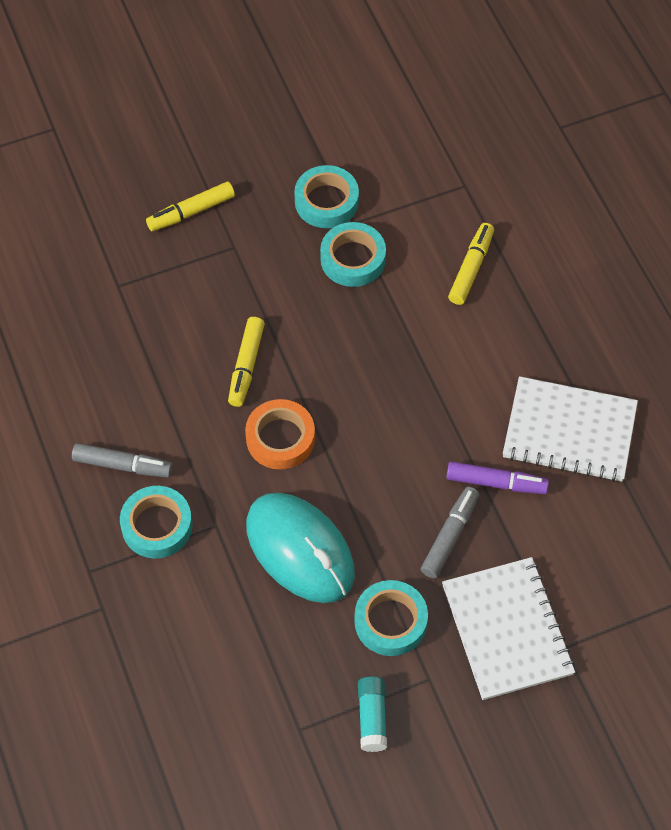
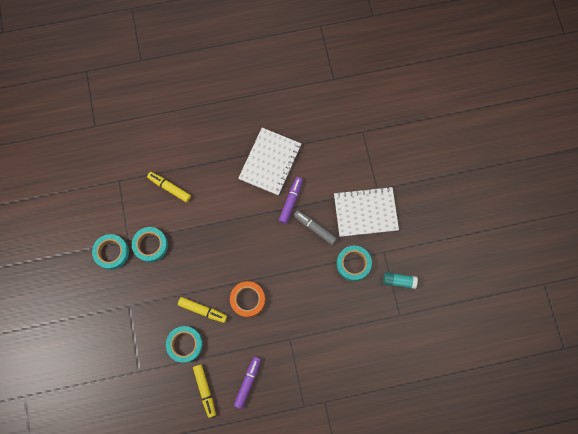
camera: 80 degrees left, 15 degrees up
(122, 465) = (247, 382): grey marker -> purple marker
(157, 526) = (285, 369): turquoise tape -> turquoise tape (185, 344)
(191, 212) = (101, 325): yellow marker -> yellow marker (205, 390)
(300, 550) = (310, 300): turquoise mouse -> none

